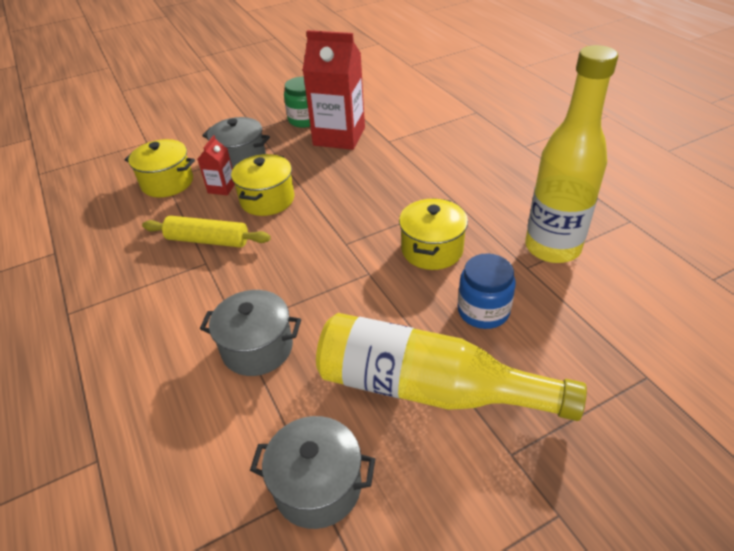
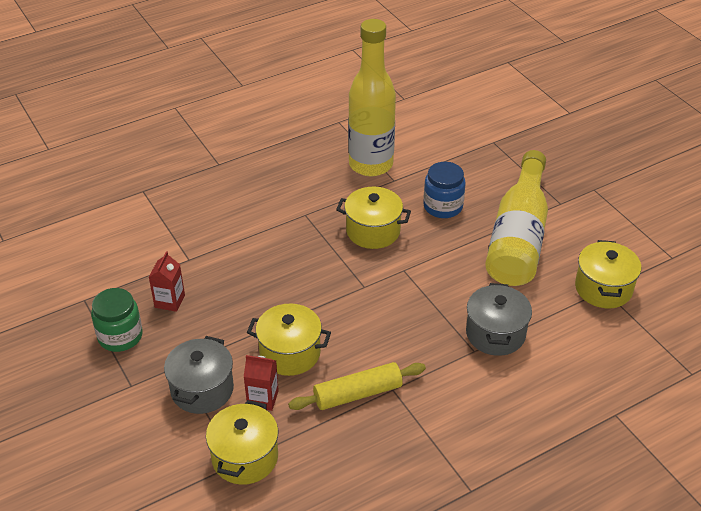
camera: 95 degrees left, 0 degrees up
(208, 240) = (357, 394): yellow rolling pin -> yellow rolling pin turned 60 degrees clockwise
(318, 486) = (603, 288): grey pot -> yellow pot
(339, 136) = (169, 301): red carton -> red carton, size x0.47

